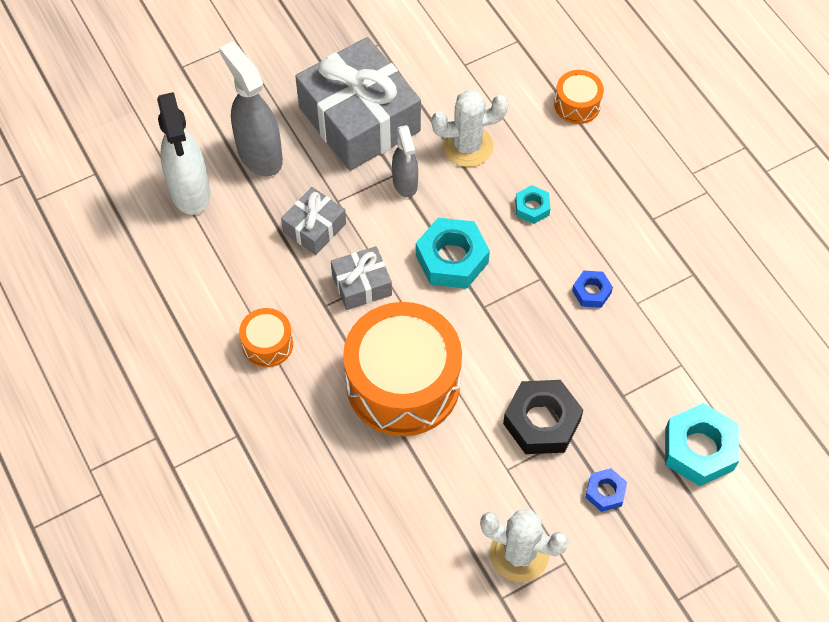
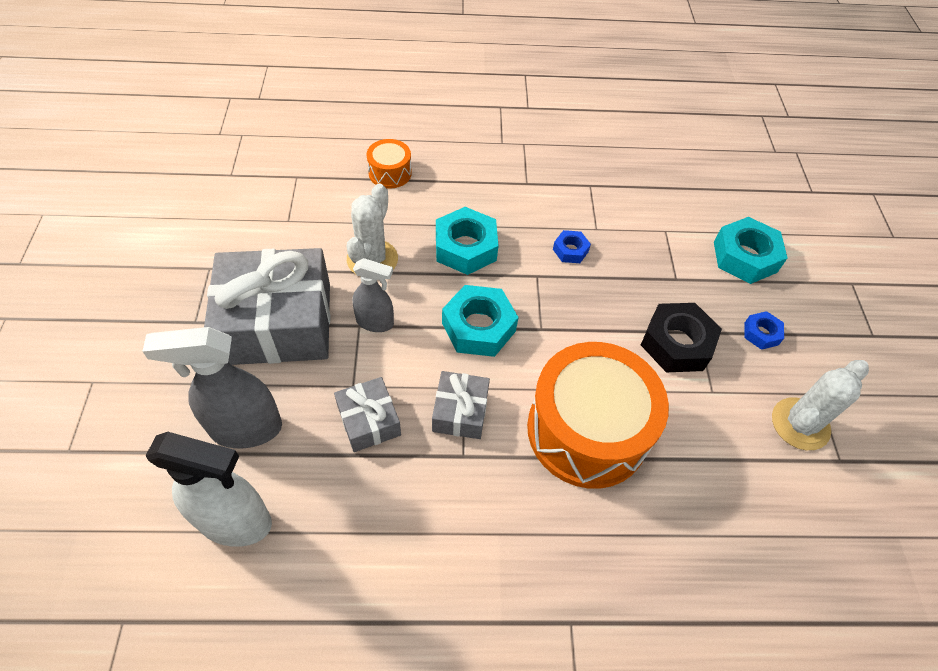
camera: 65 degrees left, 5 degrees down
(267, 344) = (477, 534): orange drum -> none
(532, 207) = (465, 247): turquoise nut -> turquoise nut, size x1.89

